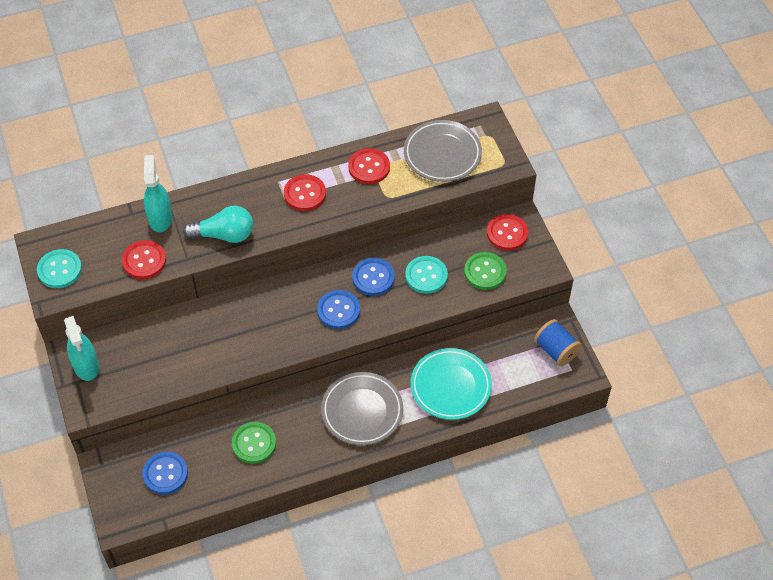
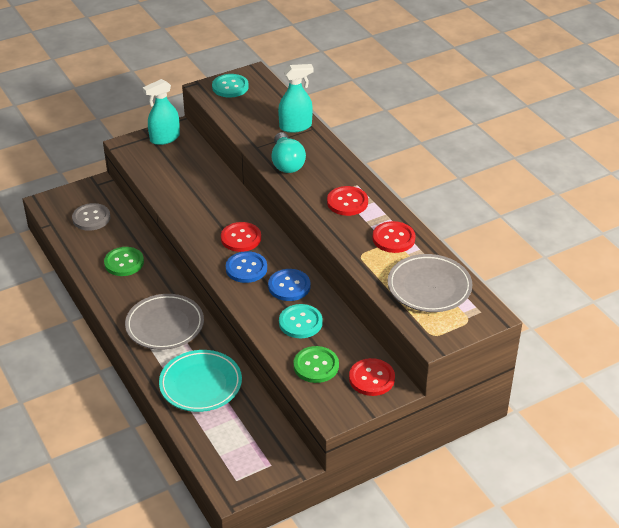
camera: 80 degrees right, 15 degrees down
(144, 261) = (248, 125): red button -> red button (241, 238)
(165, 474) = (91, 218): blue button -> grey button
(556, 350) = (258, 464): blue spool -> none

